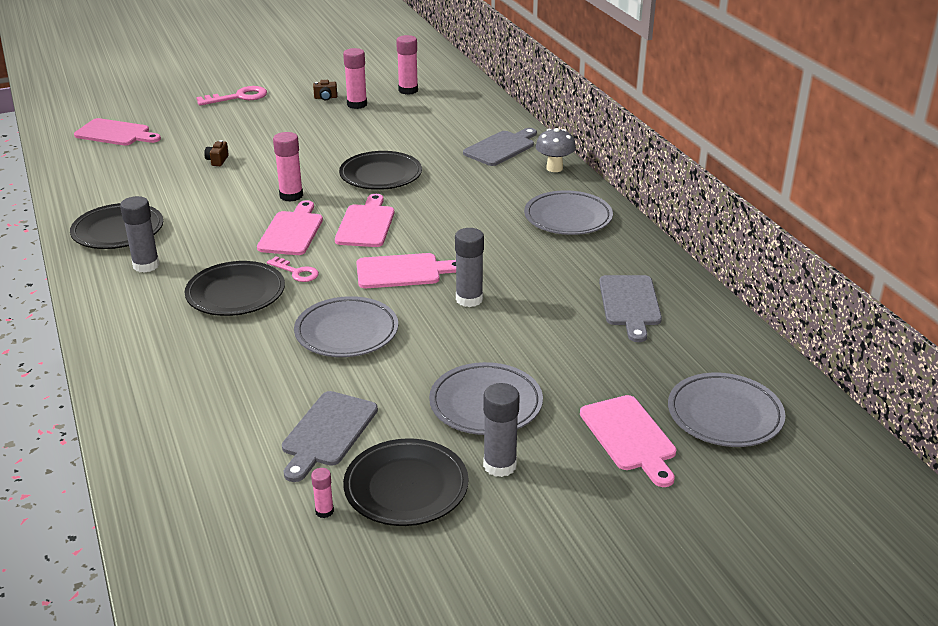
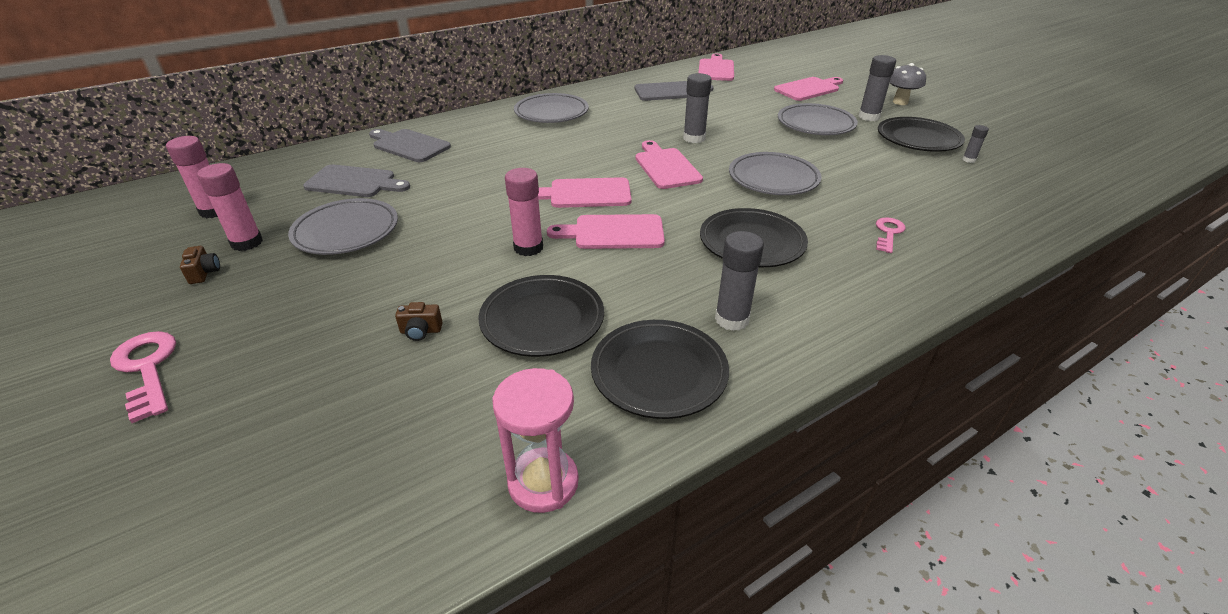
camera: 100 degrees left, 5 degrees up
(71, 192) = (543, 482): none -> pink hourglass
(115, 133) = (268, 509): pink cutting board -> pink cutting board (716, 69)
(296, 272) = (693, 216): pink key -> pink key (888, 233)
(324, 511) = (969, 160): pink glue stick -> grey glue stick
(328, 432) = (897, 169): grey cutting board -> grey cutting board (354, 182)
(381, 175) = (472, 199): black plate -> black plate (542, 320)
(554, 168) = (458, 121): grey mushroom -> grey mushroom (900, 102)
(724, 415) = (768, 70): grey plate -> grey plate (346, 231)

